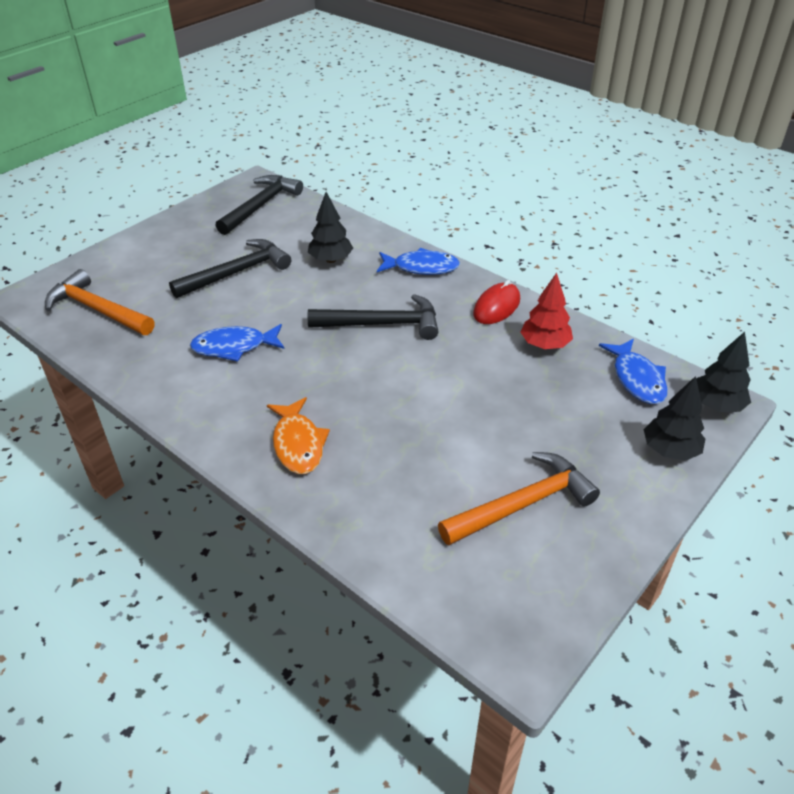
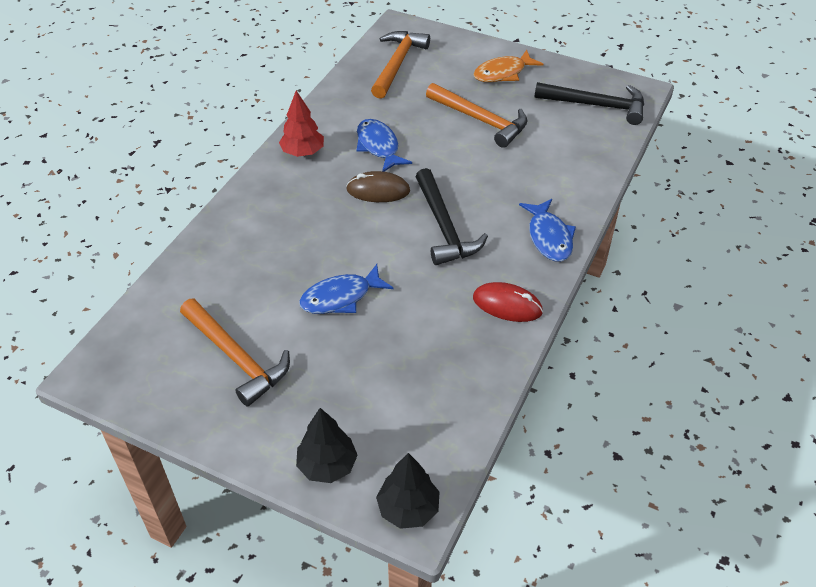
camera: 75 degrees right, 5 degrees up
(237, 272) = (481, 120): black hammer -> orange hammer
(298, 444) = (276, 210): orange fish -> orange fish (503, 73)
(306, 359) = (378, 190): none -> brown mouse
(331, 260) = (530, 172): black tree -> none
(544, 345) = (458, 351): red tree -> red tree (303, 152)
(637, 379) = (429, 433): blue fish -> blue fish (341, 297)

